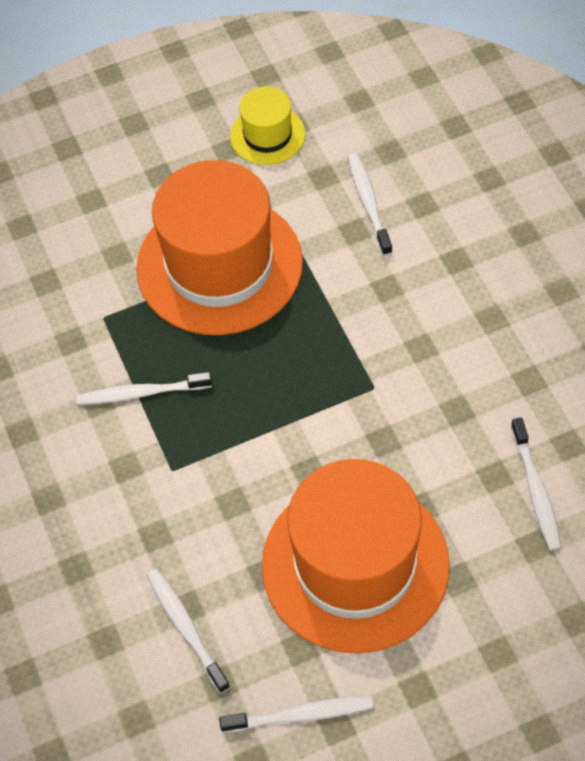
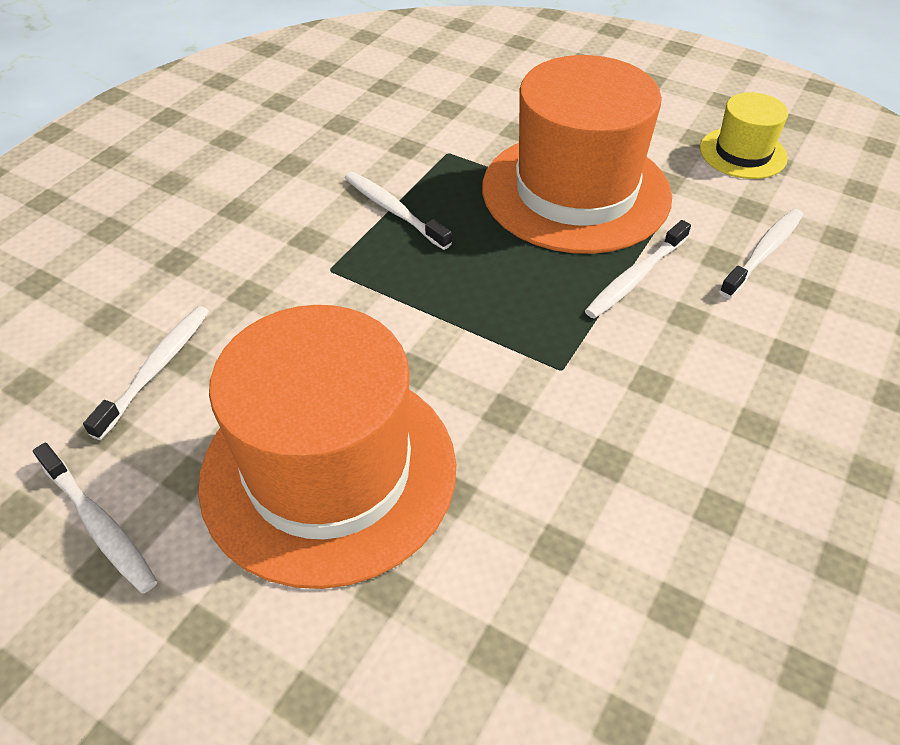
camera: 50 degrees right, 10 degrees down
(536, 490) = (577, 607): white toothbrush -> white toothbrush (635, 277)

